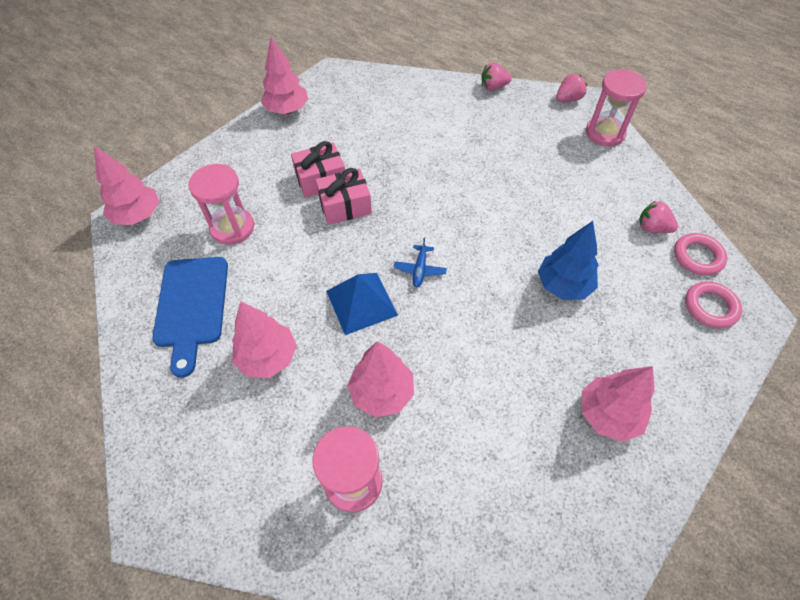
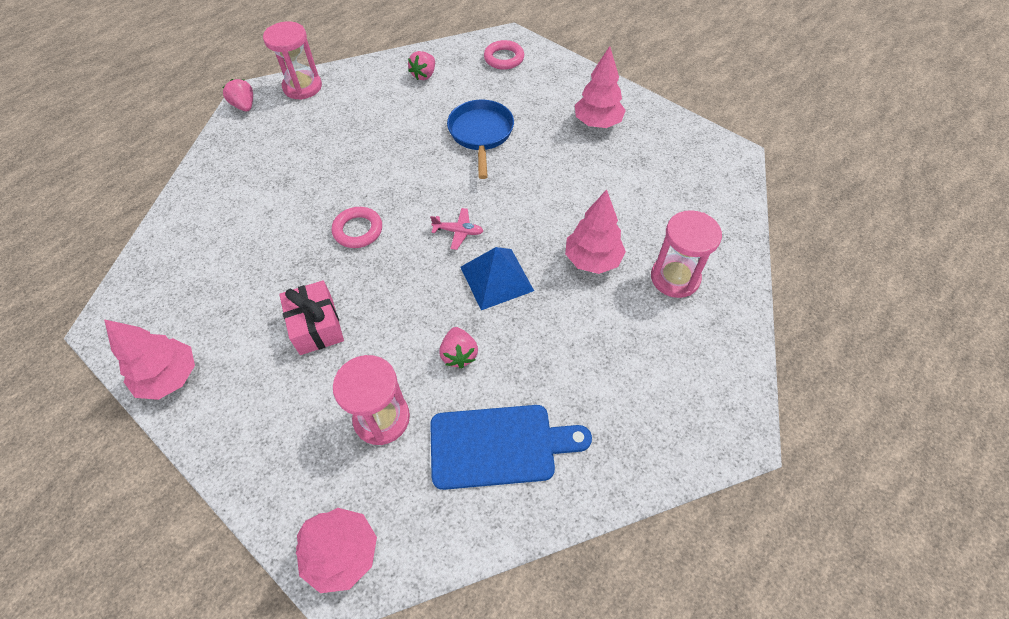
camera: 90 degrees left, 0 degrees up
(268, 358) = (562, 356): pink tree -> none
(345, 206) = (364, 299): pink gift -> none
(420, 269) = (458, 231): blue plane -> pink plane
(493, 87) = (203, 162): pink strawberry -> pink strawberry (459, 354)
(563, 285) = (481, 134): blue tree -> blue pan
(697, 257) = (456, 56): pink ring -> pink ring (358, 230)

